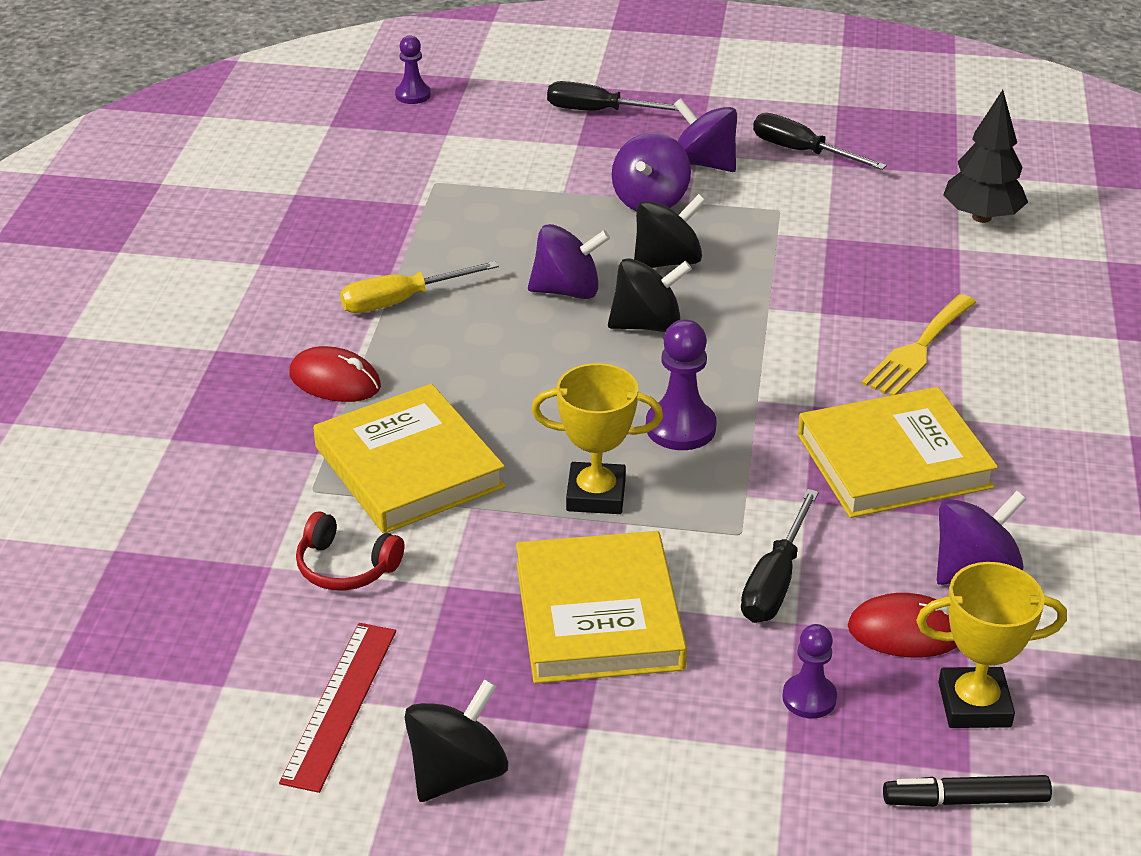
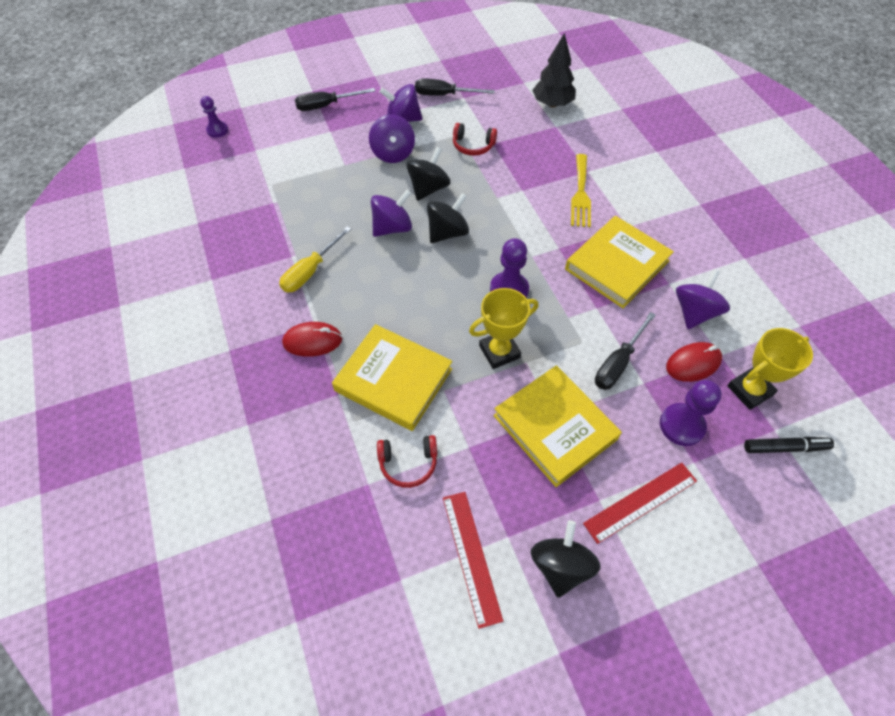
camera: 30 degrees left, 20 degrees up
(650, 757) = (640, 502): none -> red ruler
(775, 581) = (618, 363): black screwdriver -> black screwdriver turned 45 degrees clockwise
(790, 230) = (473, 146): none -> red headphones
(809, 698) = (682, 425): purple pawn -> purple pawn, size x1.55
(965, 800) = (785, 448): black marker -> black marker turned 150 degrees counterclockwise

